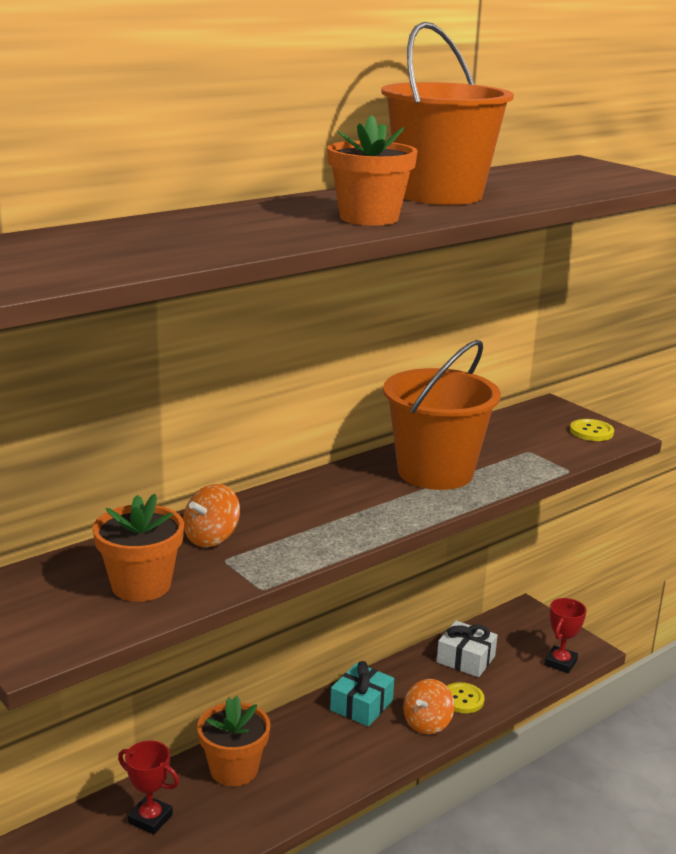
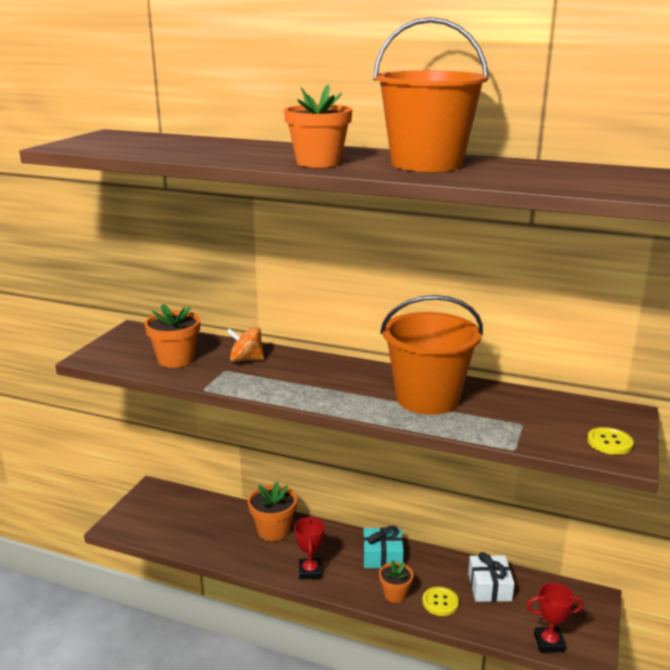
camera: 60 degrees right, 0 degrees up
(150, 819) = (210, 519): red trophy -> red trophy (310, 571)
(427, 723) = (395, 594): orange spinning top -> orange flower pot

